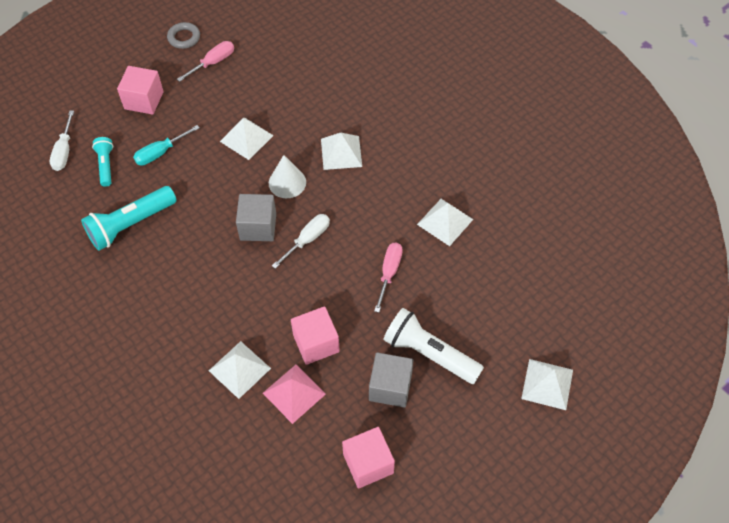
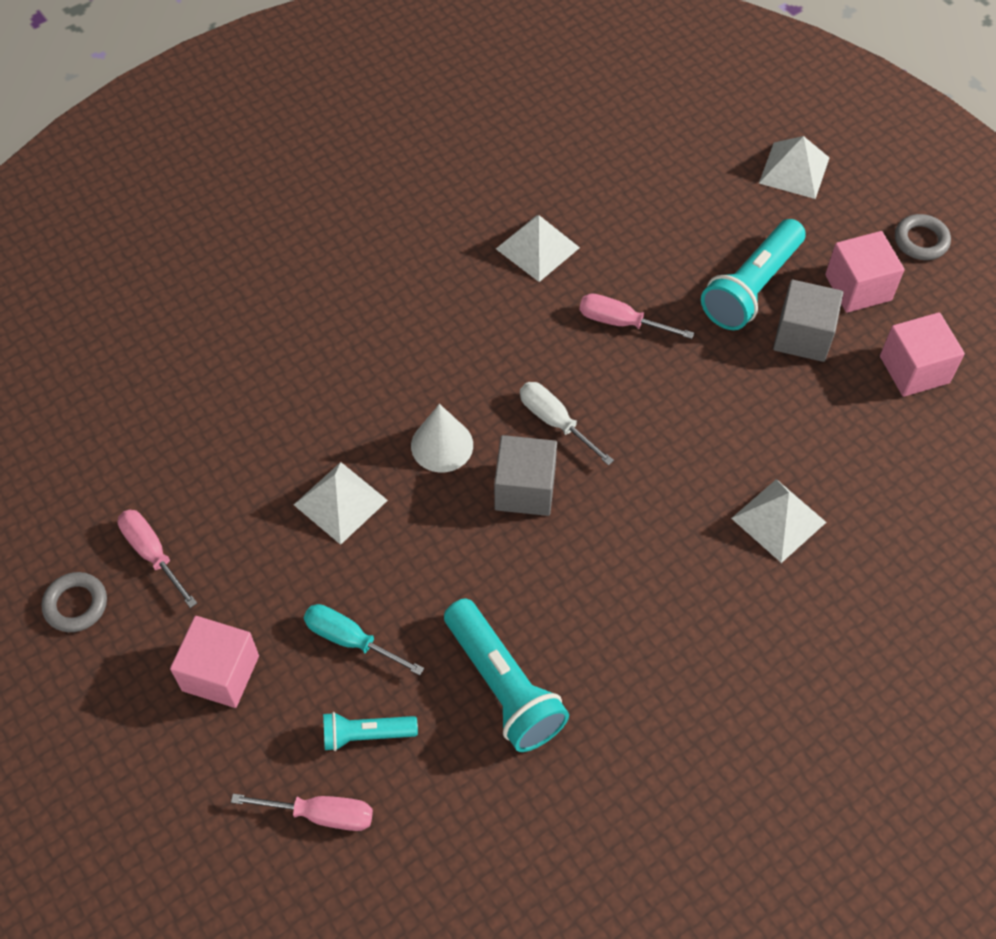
camera: 85 degrees left, 0 degrees up
(64, 151) = (320, 814): white screwdriver -> pink screwdriver
(161, 152) = (351, 640): turquoise screwdriver -> turquoise screwdriver turned 150 degrees clockwise
(294, 393) = (815, 451): pink pyramid -> none
(316, 343) = (735, 420): pink cube -> pink cube (858, 287)
(341, 152) = (391, 367): white pyramid -> none
(429, 354) = (752, 287): white flashlight -> turquoise flashlight
(492, 476) = (921, 241): none -> grey ring

